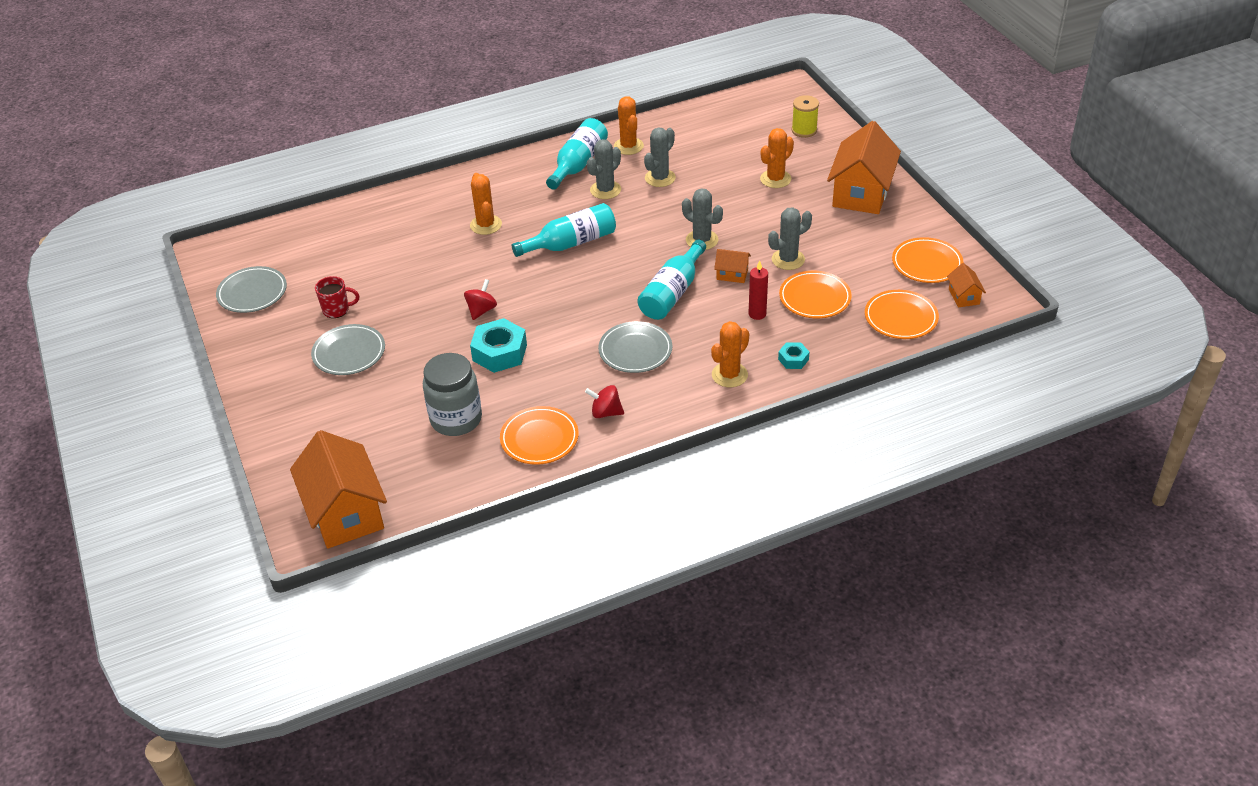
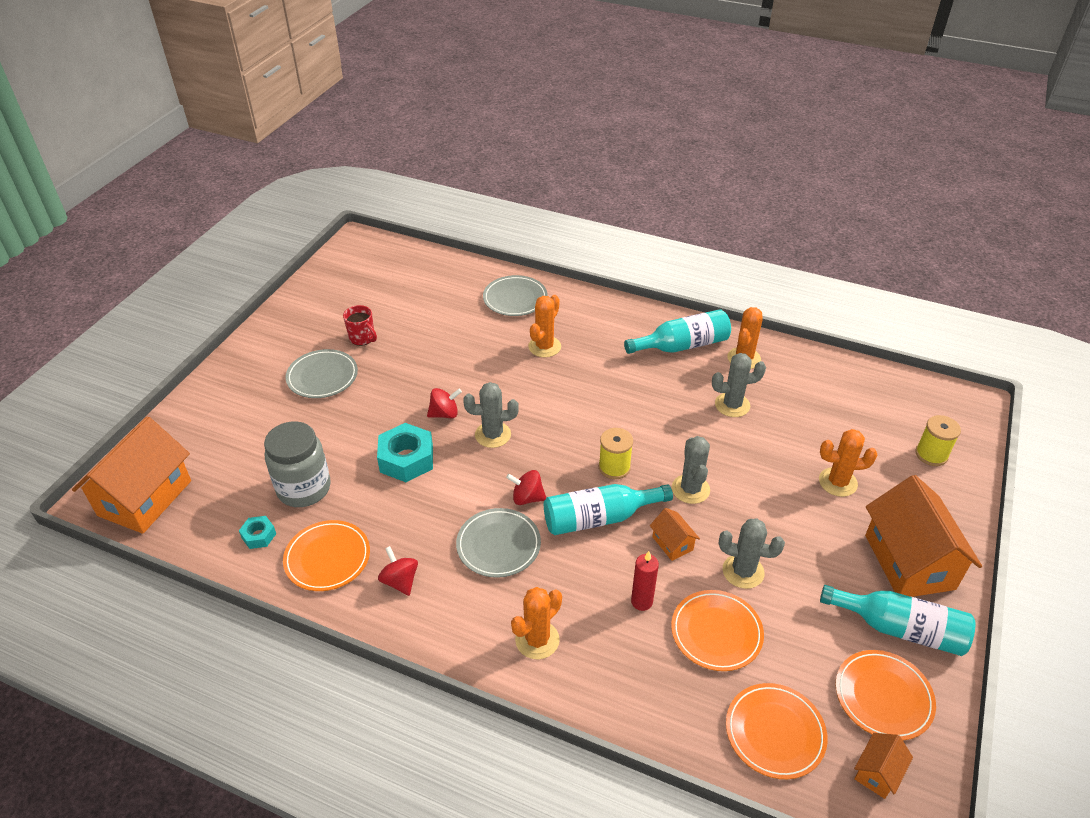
camera: 45 degrees right, 0 degrees up
(252, 293) = (337, 287): grey plate -> grey plate (515, 299)
(571, 243) = (583, 409): turquoise bottle -> turquoise bottle (899, 628)
(605, 190) = (672, 383): grey cactus -> grey cactus (493, 435)
(613, 315) = (527, 498): none -> red spinning top
(640, 261) = (614, 467): none -> yellow spool
(729, 375) = (537, 640): orange cactus -> orange cactus turned 45 degrees counterclockwise
(793, 359) = (611, 678): turquoise nut -> turquoise nut (259, 535)
(861, 193) = (909, 562): orange house -> orange house turned 75 degrees counterclockwise

